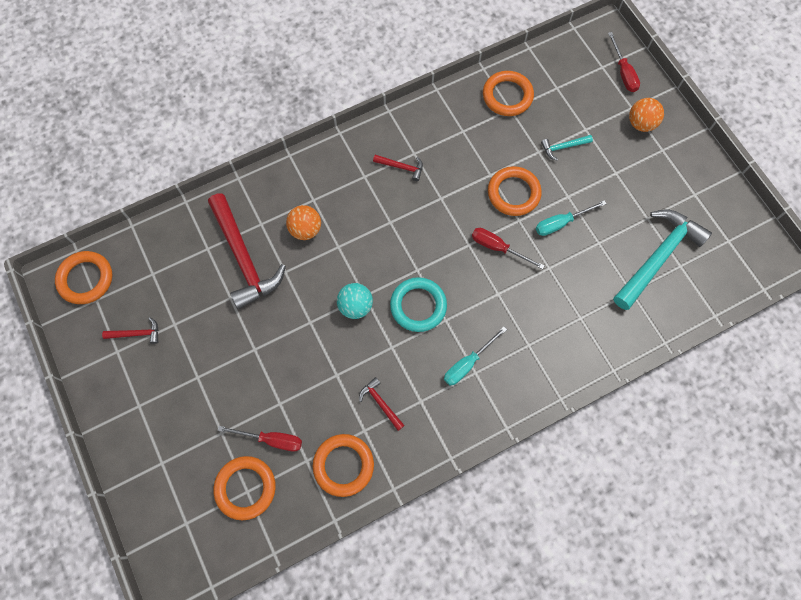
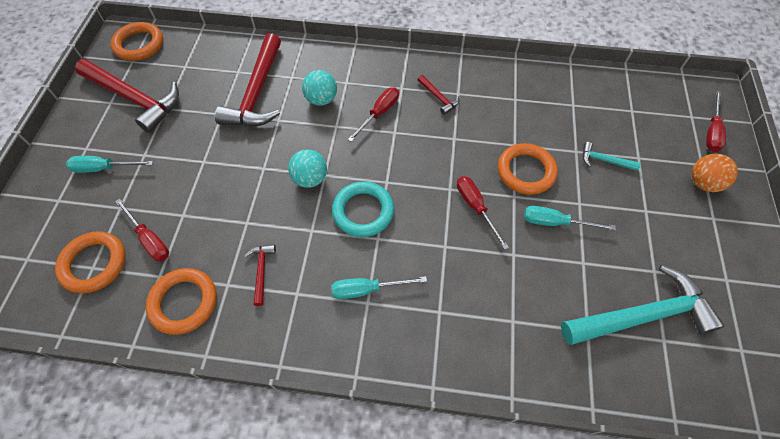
camera: 35 degrees right, 10 degrees down
(137, 334) = (134, 99): red hammer -> red hammer, size x2.28
(174, 411) = (104, 168): none -> turquoise screwdriver
(305, 229) = (321, 100): orange ball -> turquoise ball
(364, 212) = (379, 113): none -> red screwdriver
(507, 96) = (577, 94): orange ring -> none

